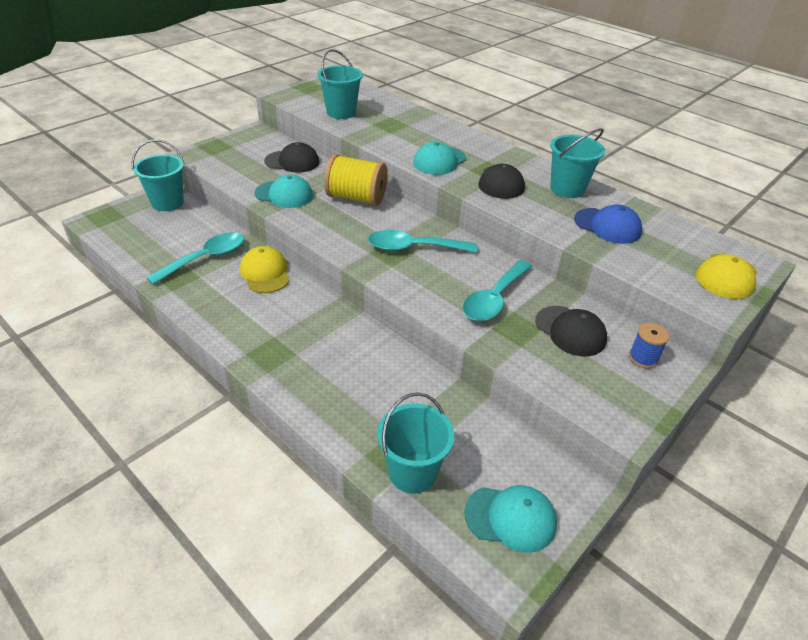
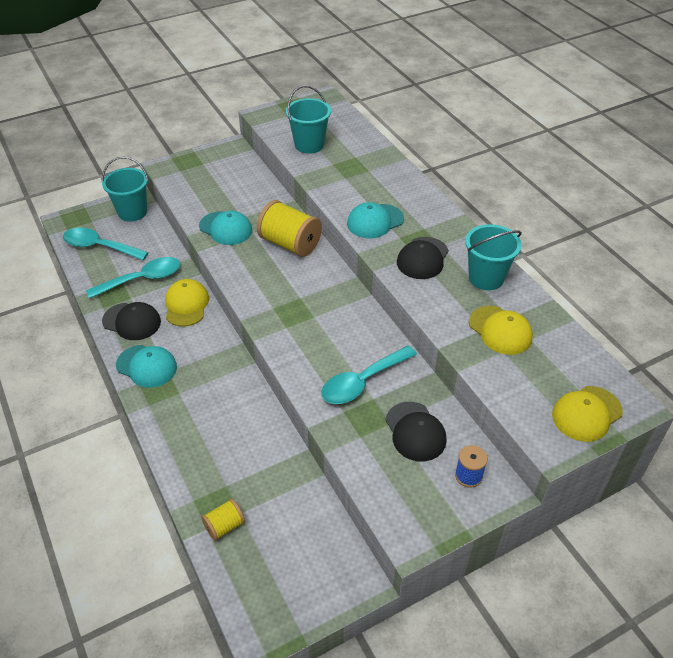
camera: 20 degrees right, 5 degrees up
(292, 162) = (249, 190): black cap -> black cap (132, 321)
(412, 472) = (224, 526): turquoise bucket -> yellow spool
(413, 248) = (316, 311): turquoise spoon -> turquoise spoon (99, 247)
(510, 518) = (285, 588): turquoise cap -> turquoise cap (146, 366)
(607, 226) = (500, 330): blue cap -> yellow cap

